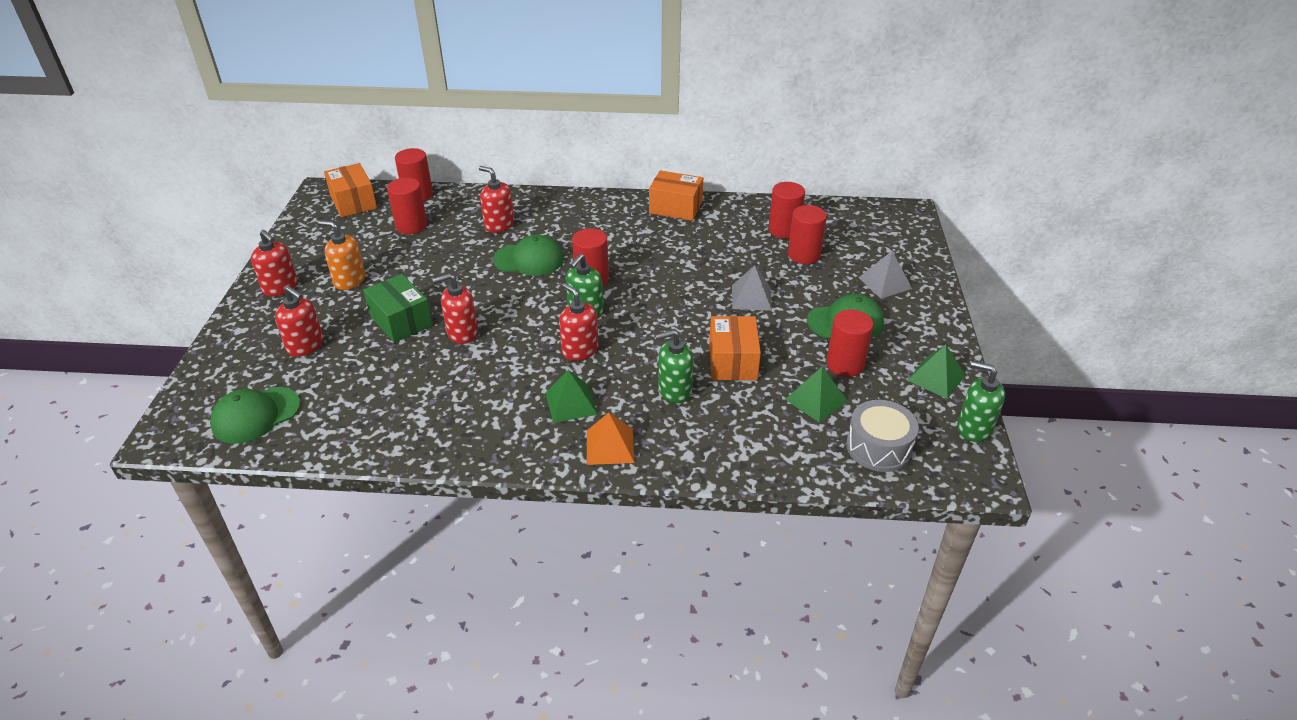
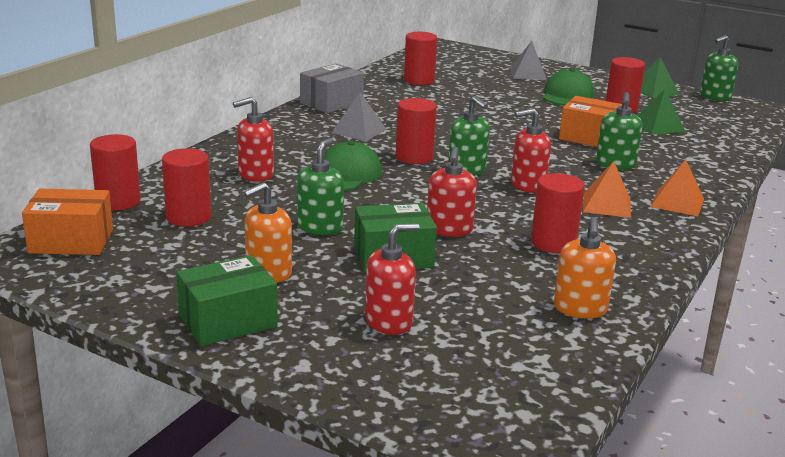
camera: 65 degrees left, 15 degrees down
(256, 415) = (513, 375): green cap -> none
(280, 287) = (228, 321): red soap dispenser -> green box
(363, 426) = (580, 309): none -> orange soap dispenser
(429, 278) = (320, 227): none -> green soap dispenser
(571, 403) = (606, 205): green pyramid -> orange pyramid
(675, 208) = (331, 103): orange box -> grey box
(751, 297) = (506, 112): grey pyramid -> grey pyramid (359, 131)
(804, 255) = (463, 84): red cylinder -> red cylinder (553, 243)
(878, 447) = (723, 124): grey drum -> none

